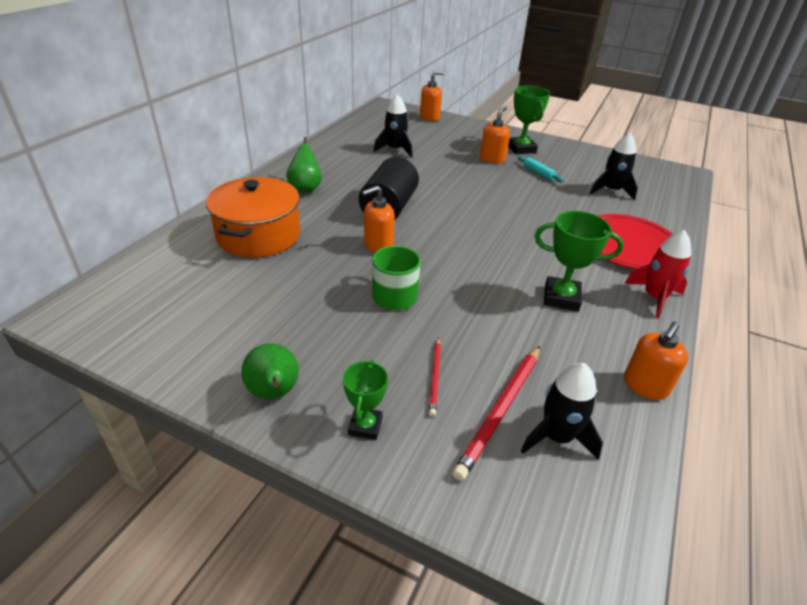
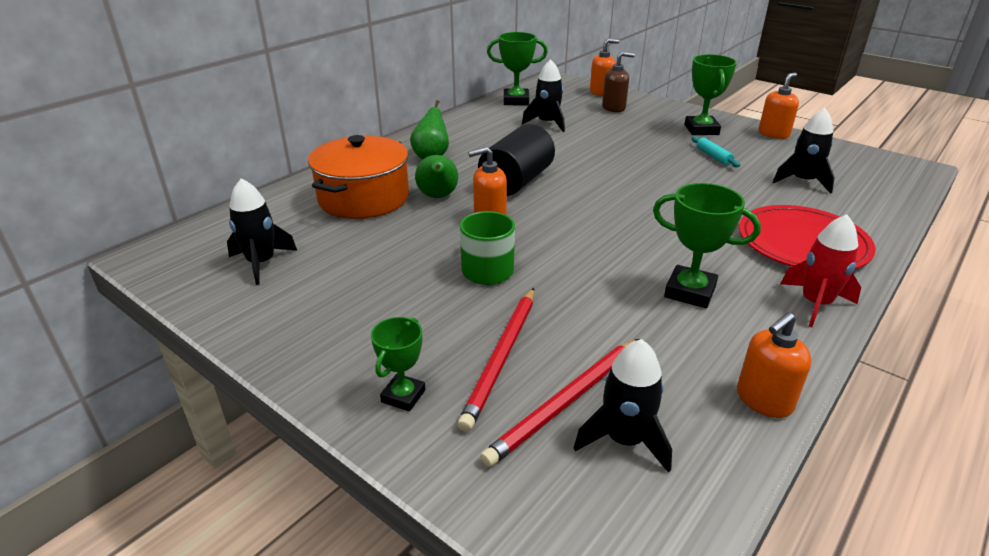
camera: 15 degrees right, 5 degrees down
(185, 311) = (261, 263): none -> black rocket
(274, 393) = (319, 350): green pear -> green pear (438, 196)
(360, 129) = (516, 101): none -> green trophy
(435, 377) = (502, 357): red pencil -> red pencil, size x1.77
(445, 132) = (614, 108): none -> brown soap dispenser
(492, 159) = (660, 139): orange soap dispenser -> orange soap dispenser (773, 134)

